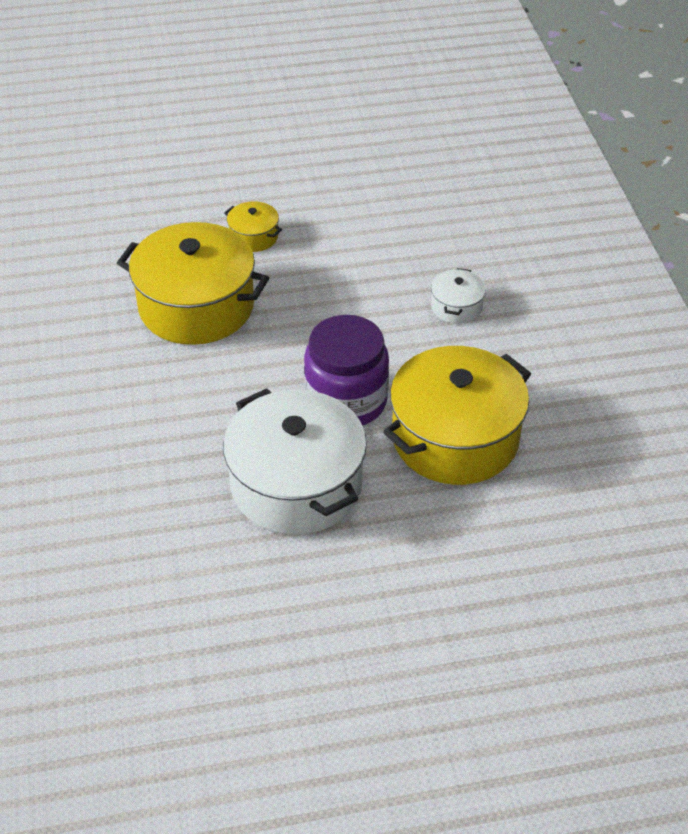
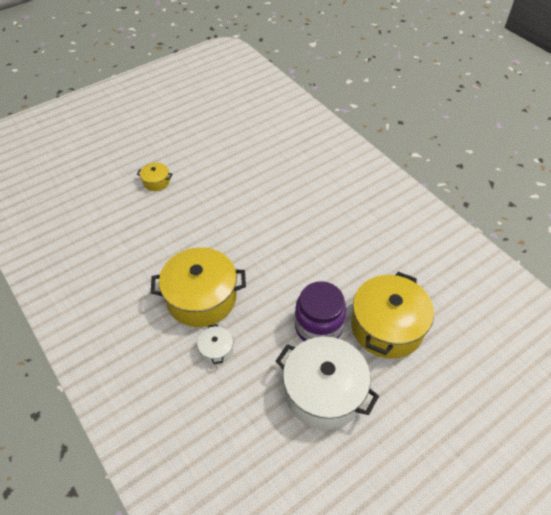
camera: 25 degrees left, 5 degrees up
(254, 237) = (208, 241): yellow pot -> yellow pot (156, 182)
(456, 307) = (340, 246): white pot -> white pot (216, 350)

